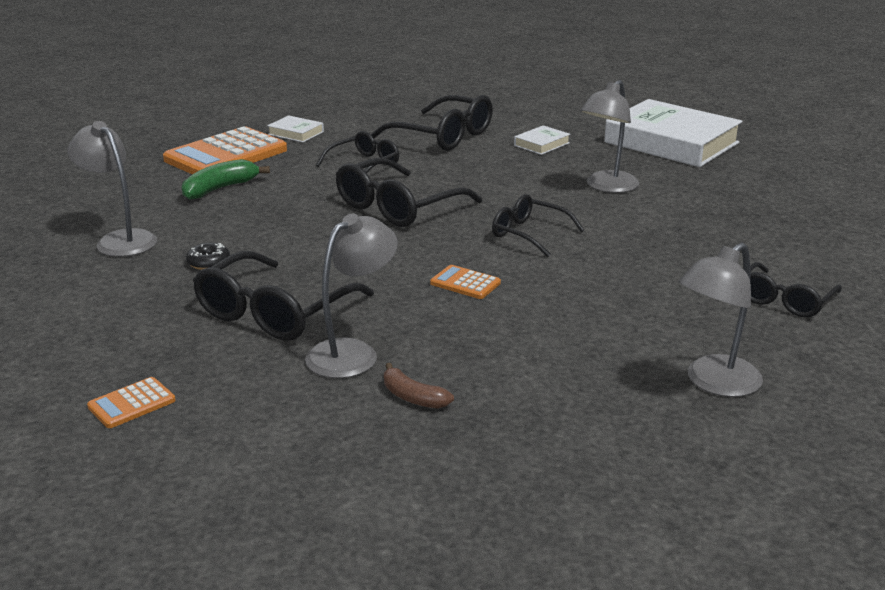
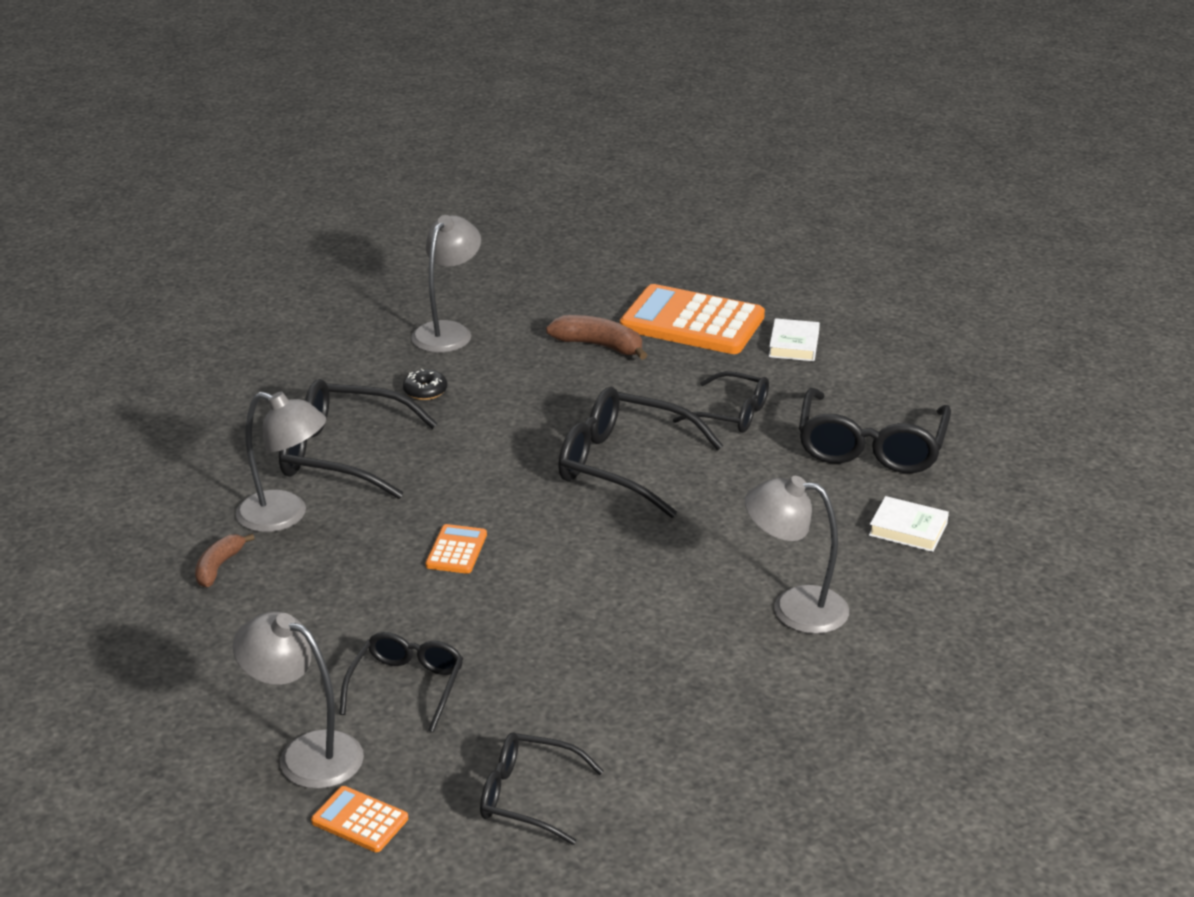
camera: 70 degrees right, 5 degrees up
(132, 404) = (166, 431): orange calculator -> orange calculator (360, 820)
(220, 189) = (599, 346): green banana -> brown banana
(529, 234) = (606, 570): black glasses -> black glasses (406, 686)
(671, 143) = (1014, 645): white book -> none

